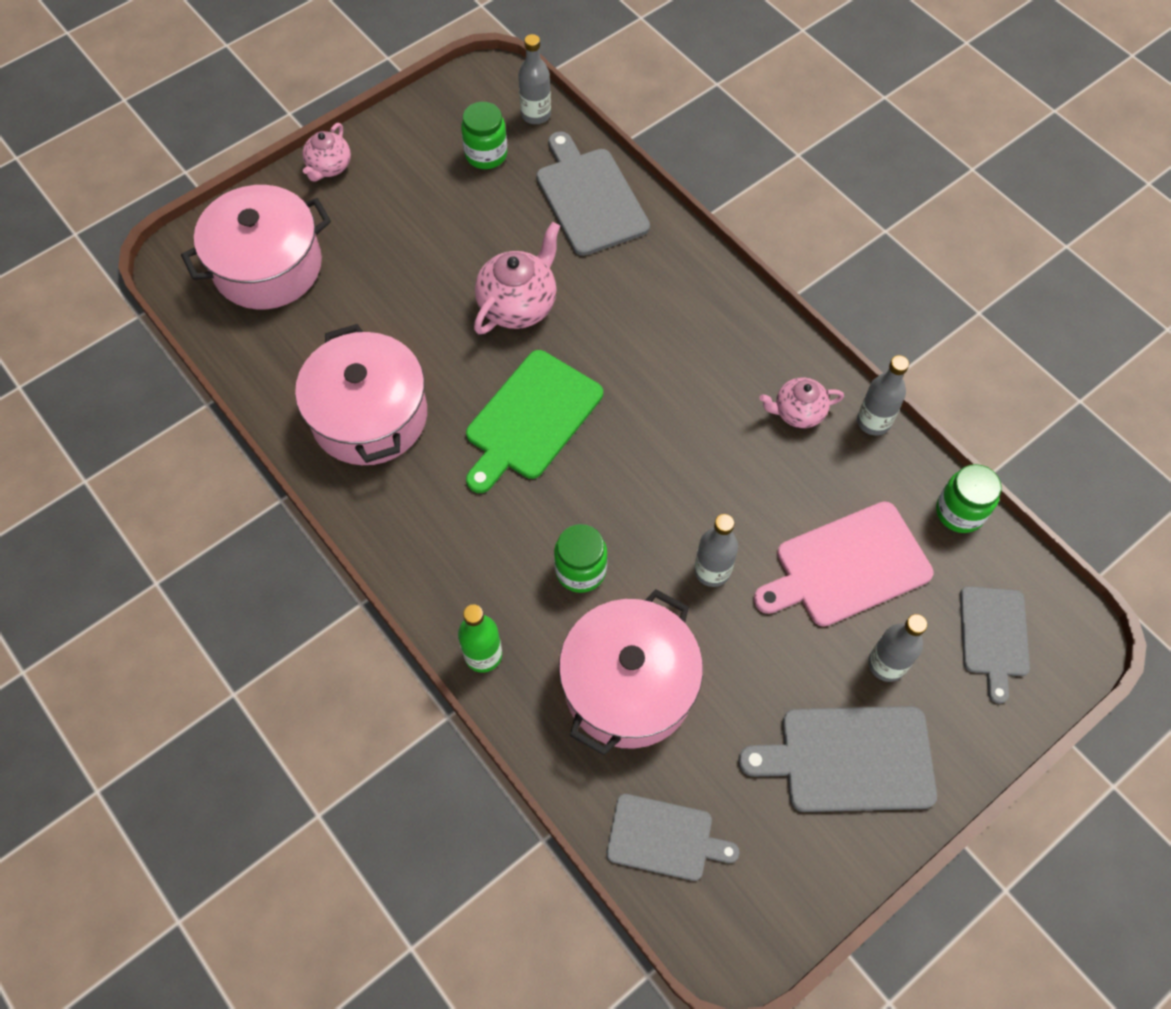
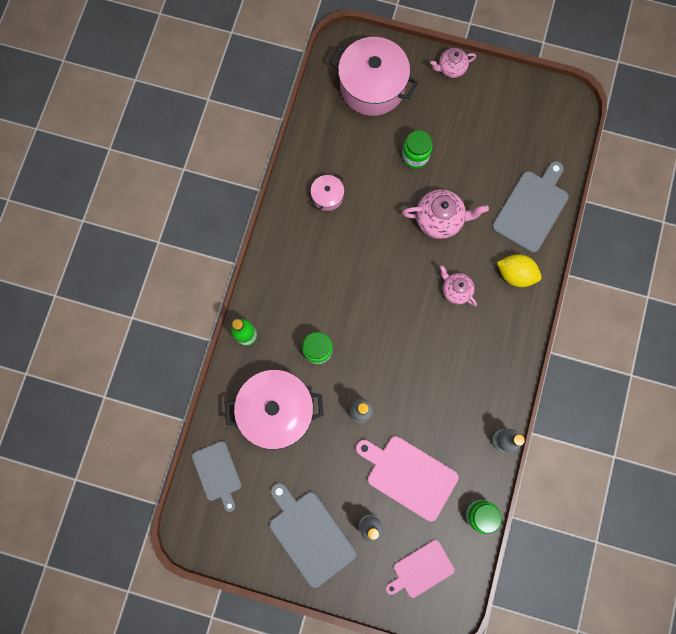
camera: 55 degrees right, 15 degrees up
(369, 416) = (327, 196): pink pot -> pink pot, size x0.47
(486, 154) = (518, 138): green jar -> green jar (415, 156)
(531, 419) = (380, 271): green cutting board -> none
(536, 114) = (564, 143): grey bottle -> none
(661, 268) = (515, 274): none -> yellow lemon
(797, 412) = (479, 398): pink teapot -> pink teapot (455, 290)
(993, 636) = (421, 569): grey cutting board -> pink cutting board

